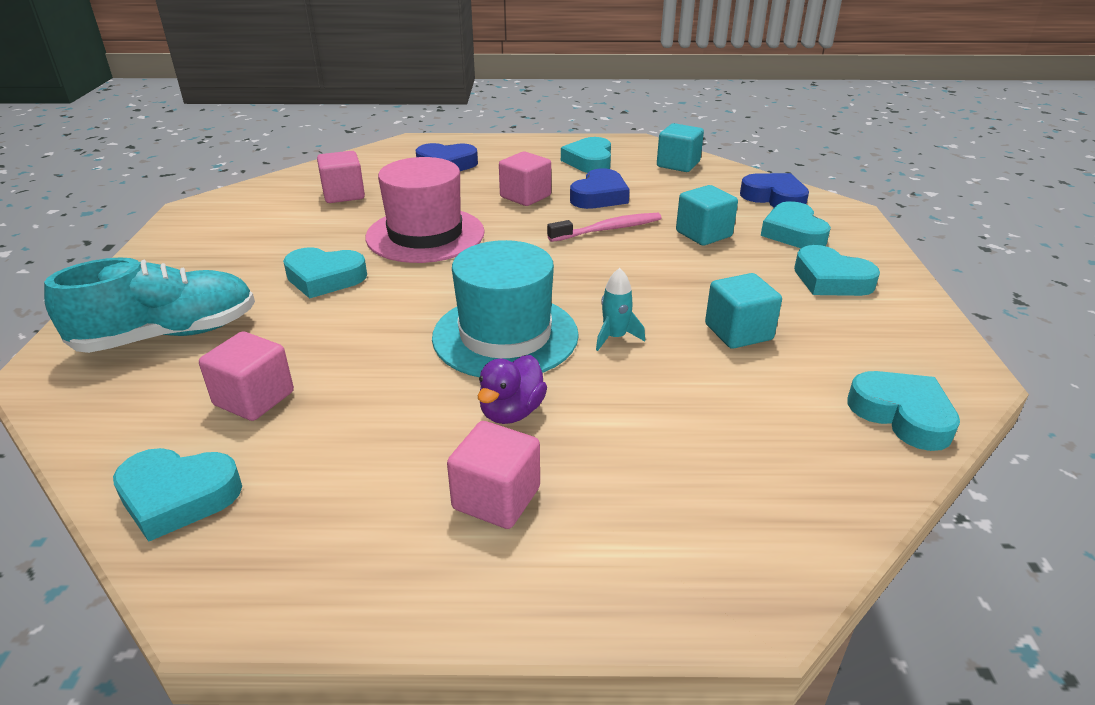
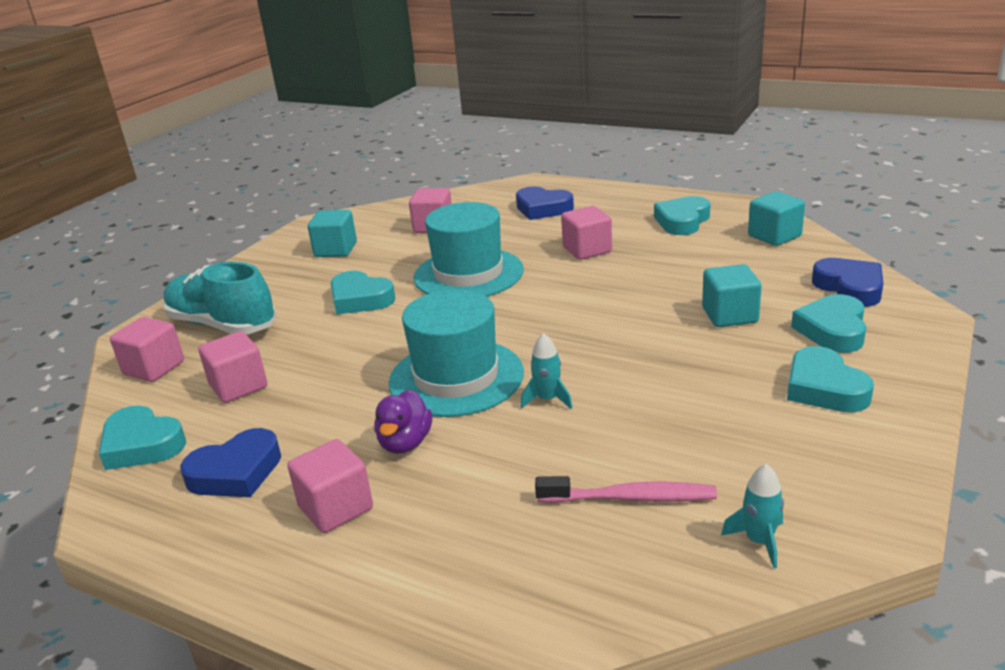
camera: 30 degrees right, 5 degrees down
(112, 403) = (154, 368): none -> pink cube
(168, 335) = (222, 325): turquoise shoe -> turquoise shoe turned 150 degrees counterclockwise
(425, 235) = (468, 274): pink hat -> turquoise hat
(511, 412) = (405, 443): purple duck -> purple duck turned 45 degrees counterclockwise
(599, 196) = (659, 259): blue heart -> blue heart (236, 472)
(608, 229) = (636, 295): pink toothbrush -> pink toothbrush (630, 498)
(738, 332) = (669, 420): turquoise cube -> turquoise cube (335, 250)
(902, 415) = (759, 541): turquoise heart -> turquoise rocket

